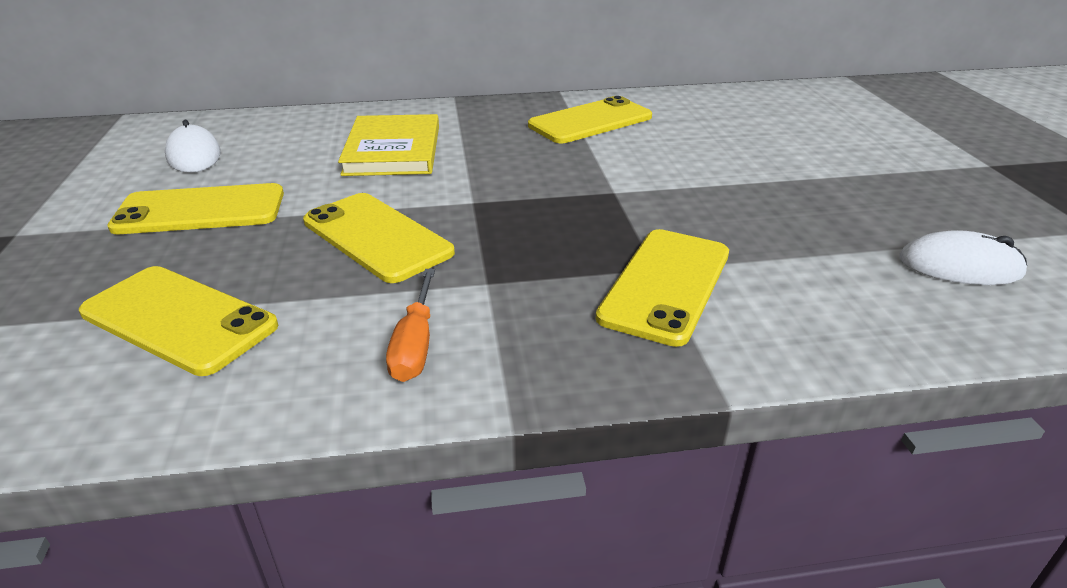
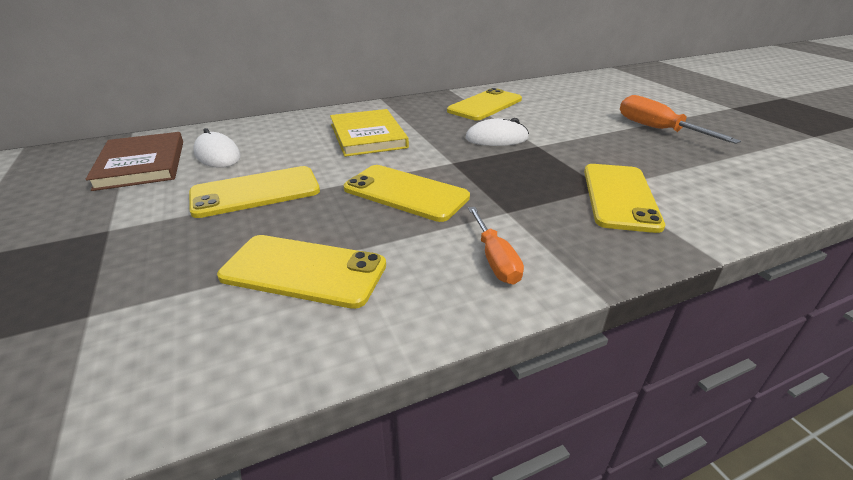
camera: 15 degrees left, 0 degrees up
(104, 157) = (142, 164): none -> brown book
(824, 188) = (658, 129): none -> orange screwdriver
(959, 266) = (768, 163): white mouse -> white mouse (496, 138)

